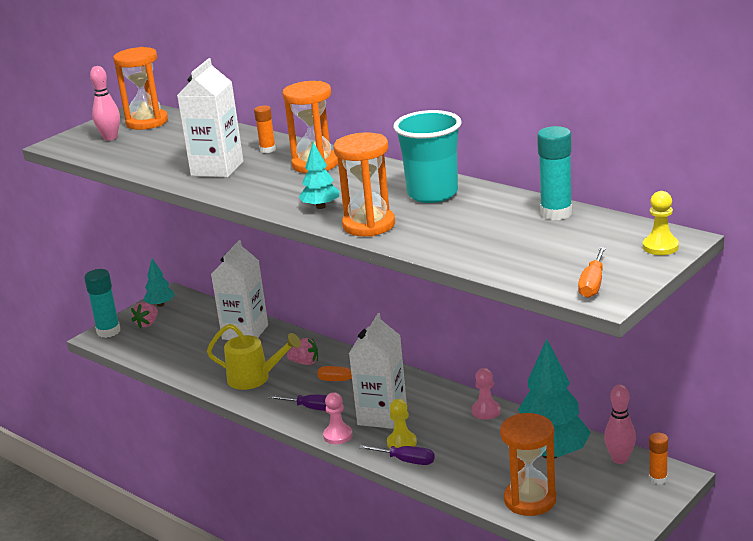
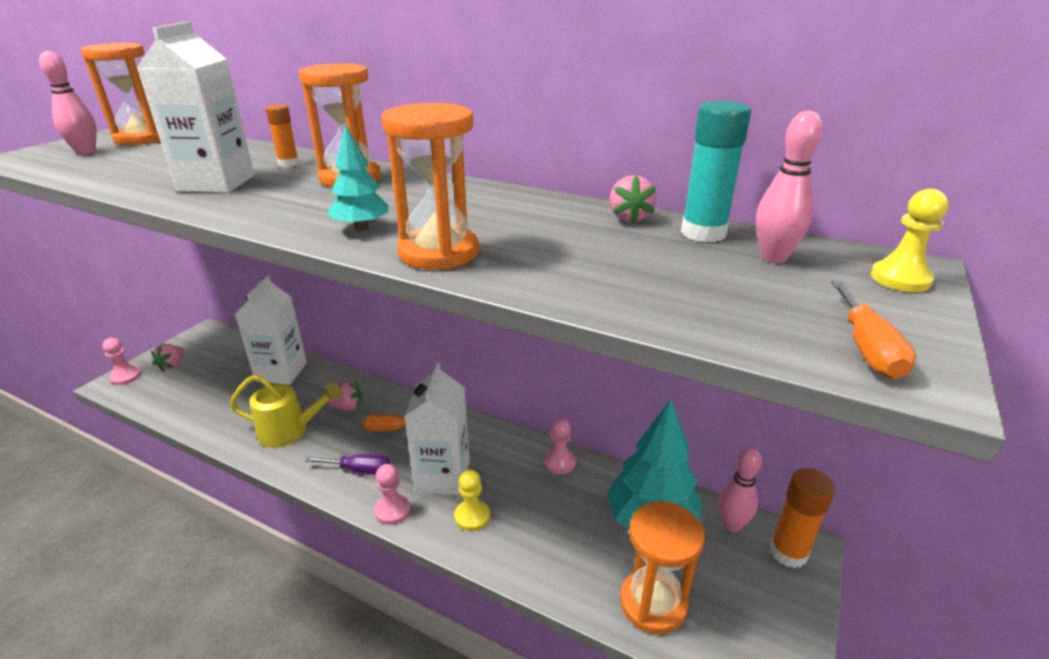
camera: 15 degrees left, 5 degrees up
(108, 331) = (126, 377): turquoise glue stick -> pink pawn
(160, 305) = (191, 343): turquoise tree -> none
(406, 461) = (482, 546): purple screwdriver -> none
(432, 194) = (517, 210): turquoise cup -> none
(511, 200) = (629, 218): none -> pink strawberry
(590, 231) = (773, 257): none -> pink bowling pin
(658, 479) = (788, 552): orange glue stick -> orange glue stick, size x1.68

